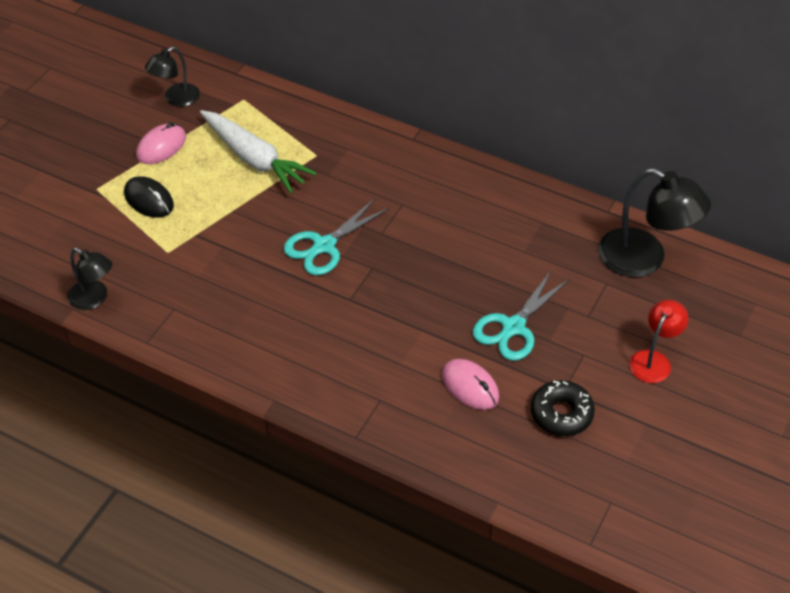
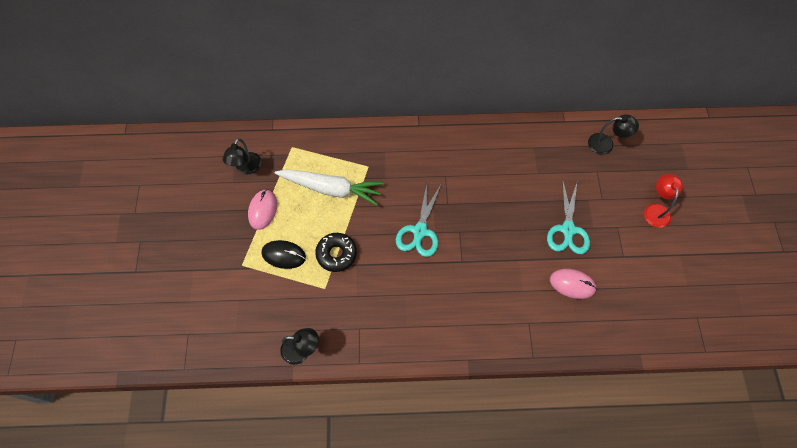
camera: 30 degrees left, 15 degrees up
(561, 413) = (633, 274): black donut -> black donut (336, 254)
(644, 259) = (606, 144): black lamp -> black lamp, size x0.59

